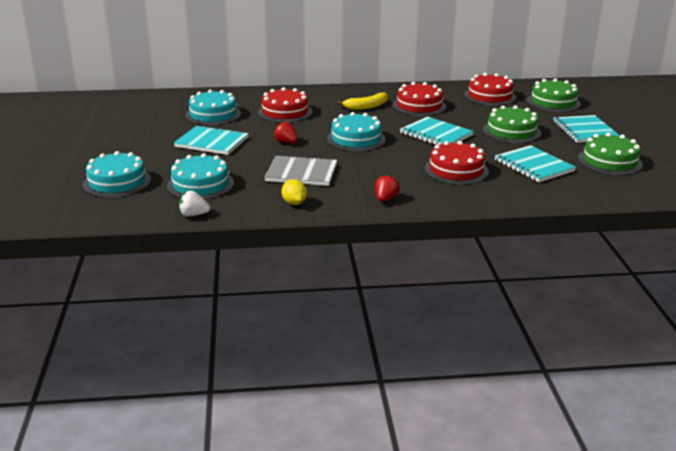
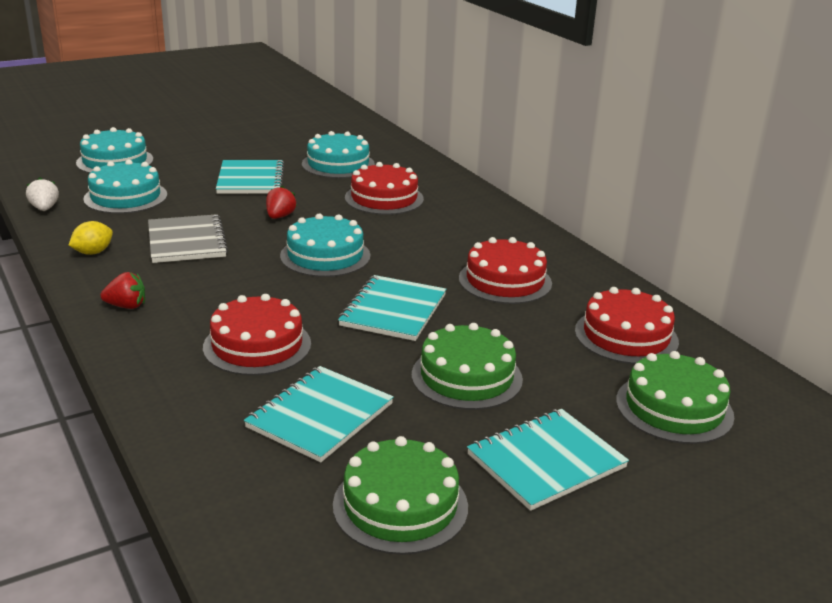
camera: 65 degrees right, 0 degrees up
(366, 107) = (458, 244): yellow banana -> none

